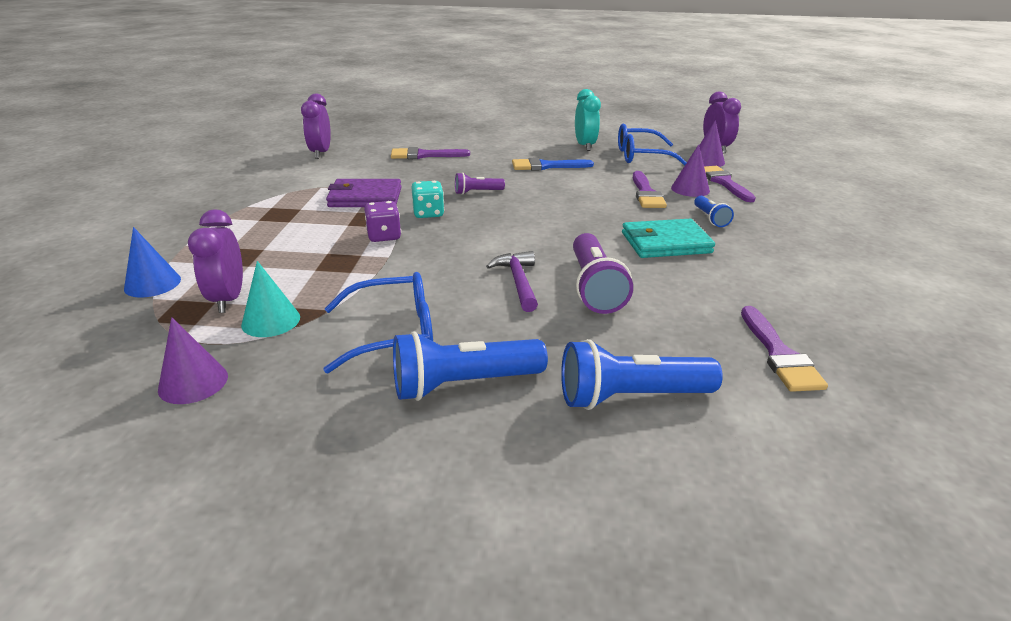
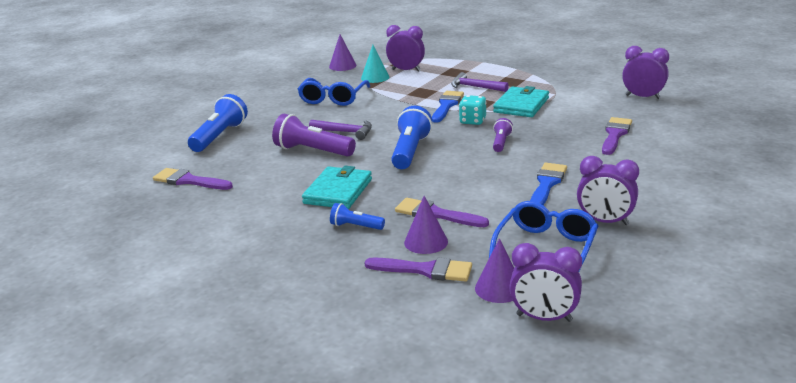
camera: 120 degrees right, 5 degrees down
(152, 283) = (440, 57): blue cone -> none
(307, 231) = (475, 87): none -> purple hammer
(365, 197) = (521, 105): purple wallet -> turquoise wallet
(384, 236) = (447, 105): purple dice -> blue brush
(463, 384) = (276, 107): blue flashlight -> blue flashlight (410, 151)
(585, 146) = (605, 222): turquoise clock -> purple clock

